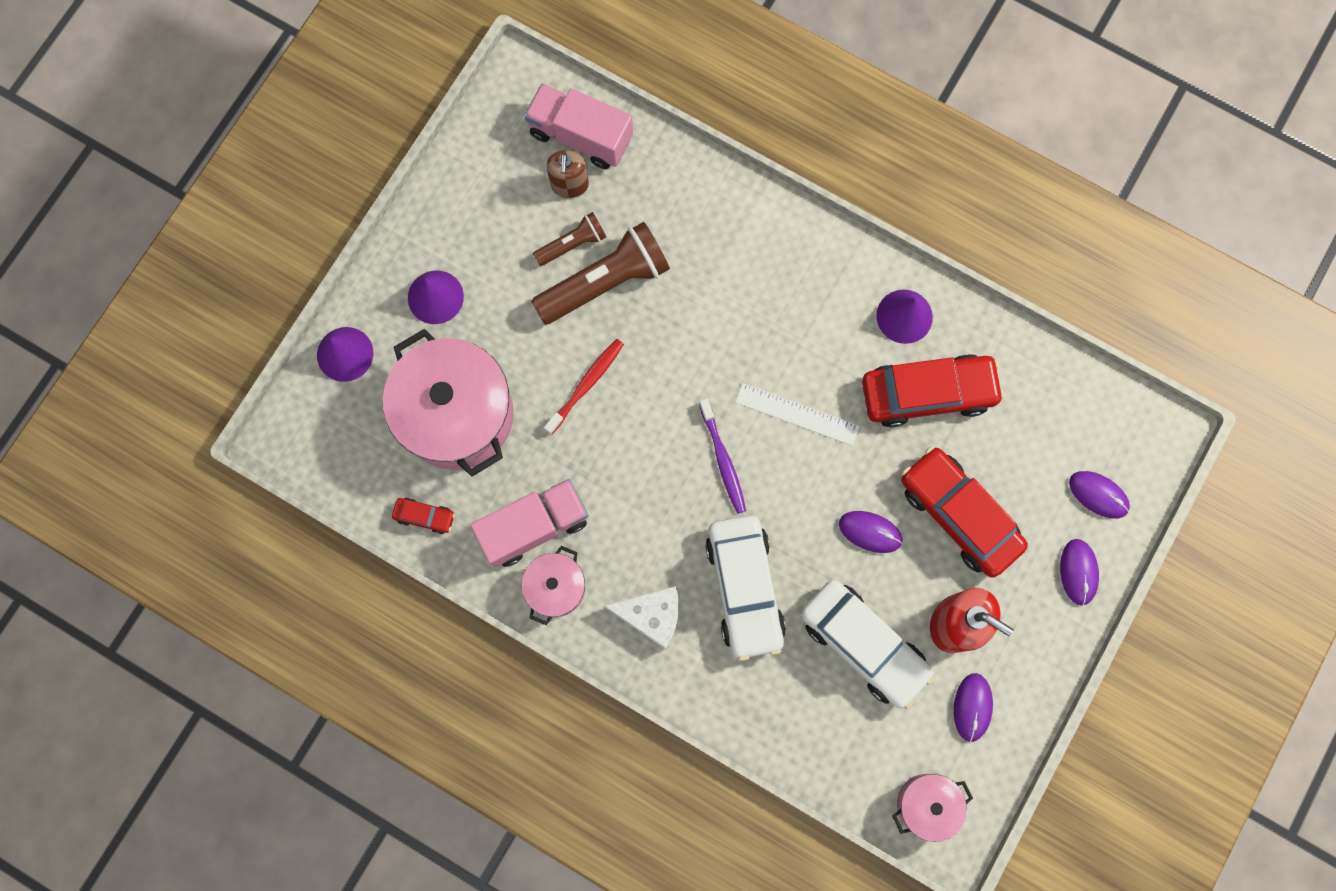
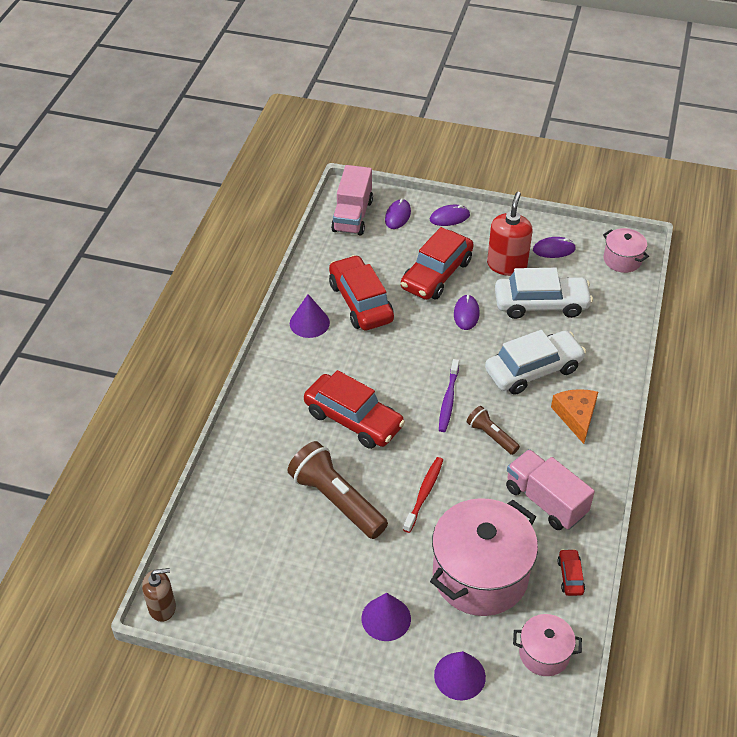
camera: 105 degrees left, 30 degrees down
(556, 587) = (583, 476): pink pot -> pink pot (544, 653)
(569, 184) = (259, 544): brown soap dispenser -> brown soap dispenser (162, 607)
(573, 244) = (310, 530): brown flashlight -> brown flashlight (491, 436)
(580, 136) = (213, 547): pink truck -> pink truck (352, 216)
(586, 385) = (424, 494): red toothbrush -> red toothbrush turned 90 degrees clockwise
(651, 615) = (576, 416): white cheese -> orange cheese
(722, 332) = (353, 419): none -> red car
(723, 459) = (448, 399): purple toothbrush -> purple toothbrush turned 135 degrees clockwise
(797, 414) = (400, 366): white ruler -> none
(863, 644) = (541, 304): white car -> white car turned 60 degrees clockwise

